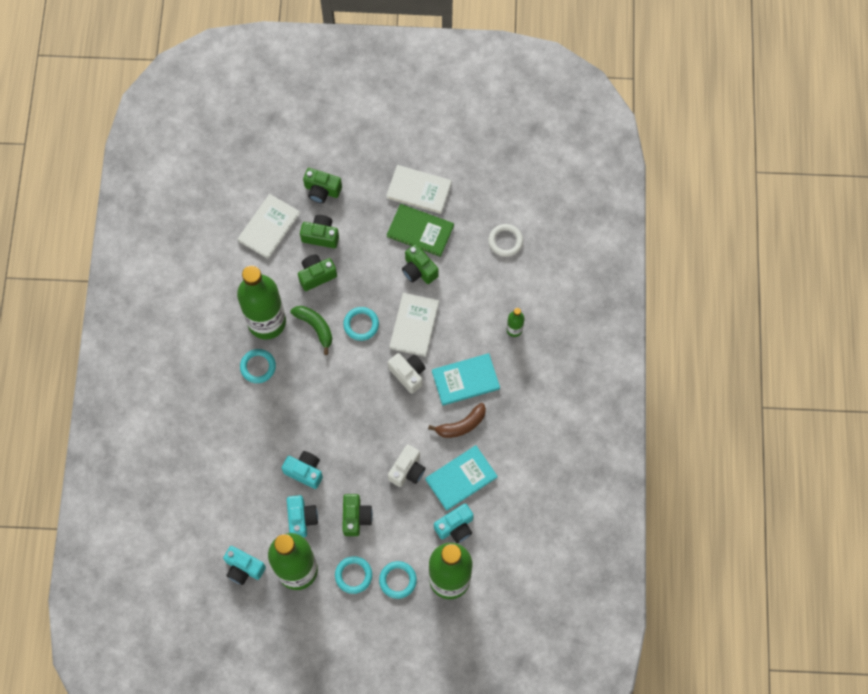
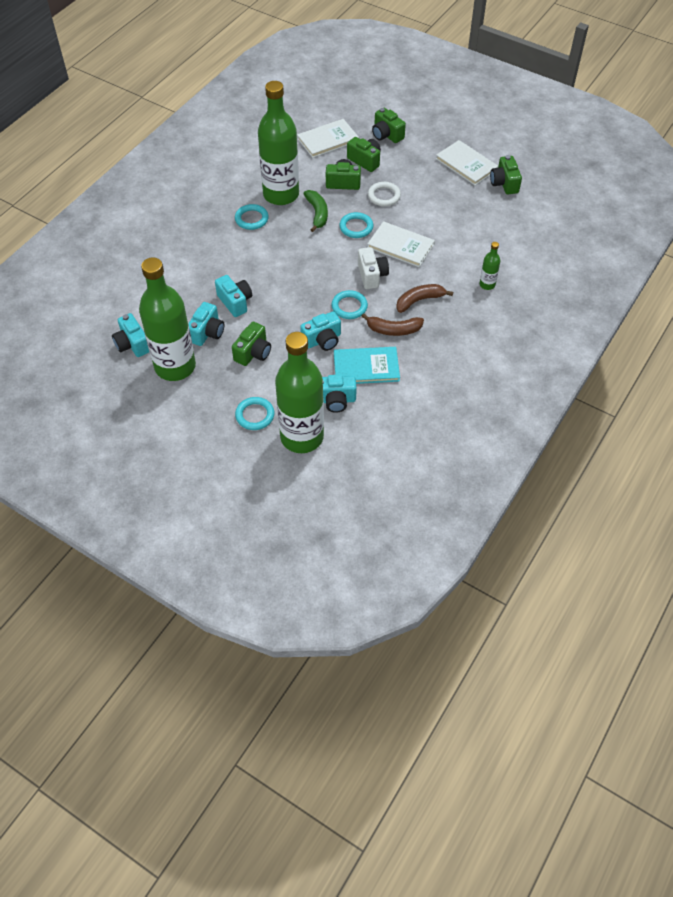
camera: 30 degrees right, 15 degrees down
(353, 575) = (219, 393): turquoise ring -> turquoise ring (349, 307)
(407, 470) = (322, 340): white camera -> turquoise camera
(414, 325) = (400, 246): white book -> white book turned 75 degrees clockwise
(419, 270) = (430, 213): green camera -> green camera (504, 183)
(420, 231) = (449, 189): green book -> none
(465, 380) = (419, 300): turquoise book -> brown banana
(505, 241) = (519, 224): white ring -> white ring (384, 196)

